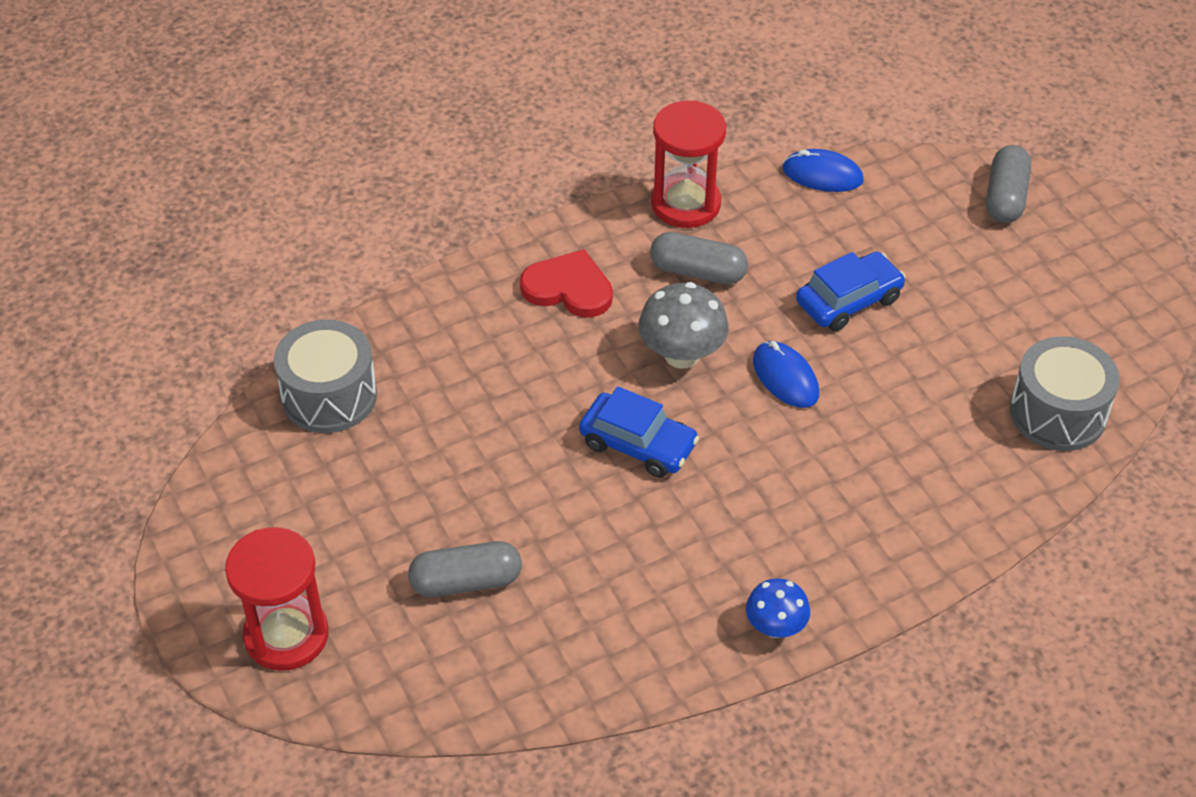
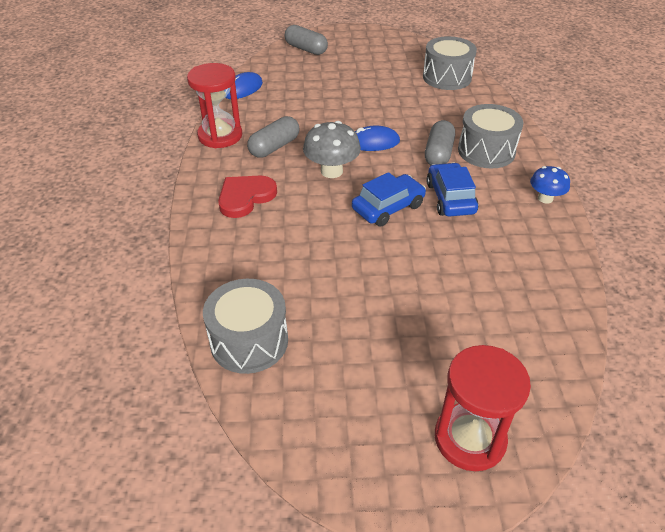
camera: 65 degrees left, 5 degrees down
(466, 581) = (460, 316): grey capsule -> grey capsule (438, 154)
(849, 301) = (335, 108): blue car -> blue car (450, 198)
(857, 524) = (486, 151): none -> grey drum

